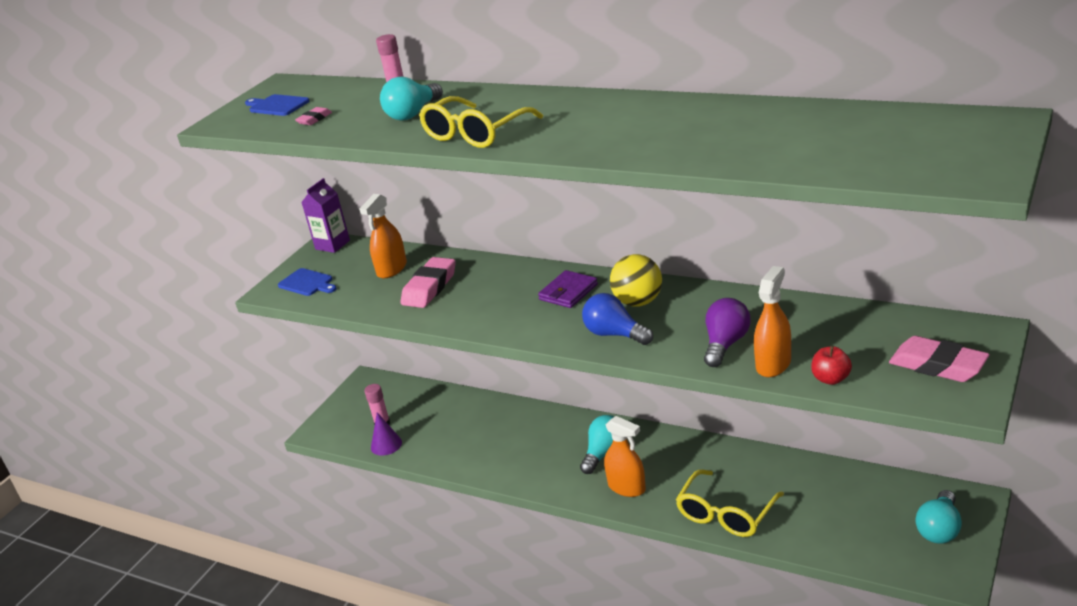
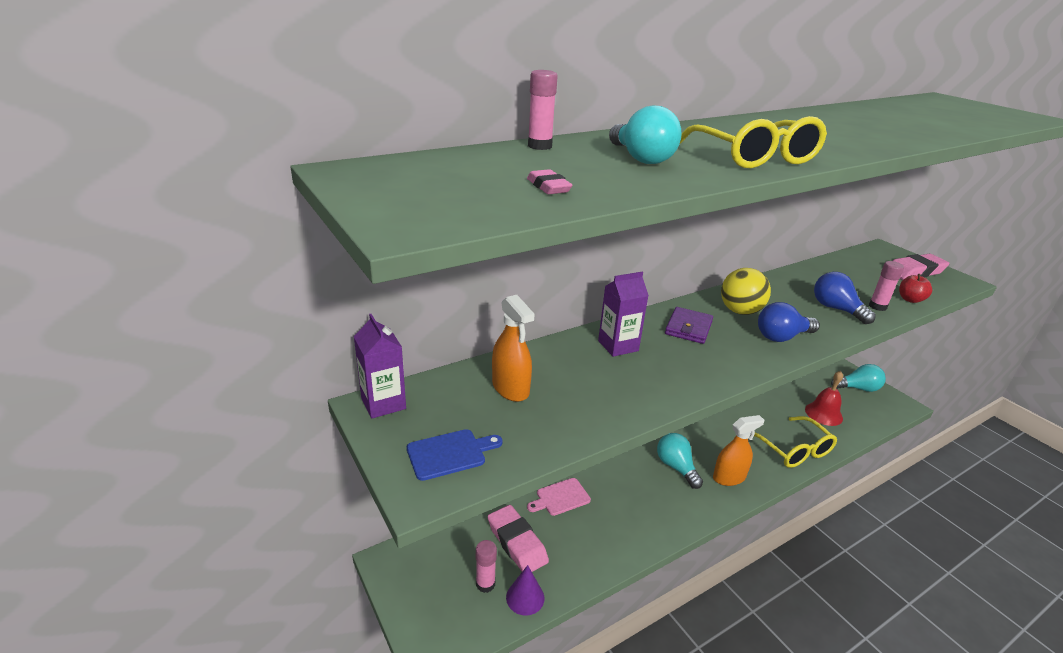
camera: 65 degrees left, 0 degrees up
(277, 106) = (437, 189): blue cutting board -> none
(430, 287) = (586, 382): pink eraser -> pink eraser (517, 543)
(496, 414) = (560, 497): none -> pink cutting board
(497, 278) = (618, 346): none -> purple carton
(568, 292) = (688, 328): purple wallet -> purple wallet turned 45 degrees clockwise
(725, 344) = (836, 309): purple light bulb -> blue light bulb
(773, 364) = (877, 306): orange spray bottle -> pink glue stick
(832, 516) = (823, 414): none -> red bell
(939, 529) = (858, 388): turquoise light bulb -> turquoise light bulb turned 60 degrees counterclockwise

